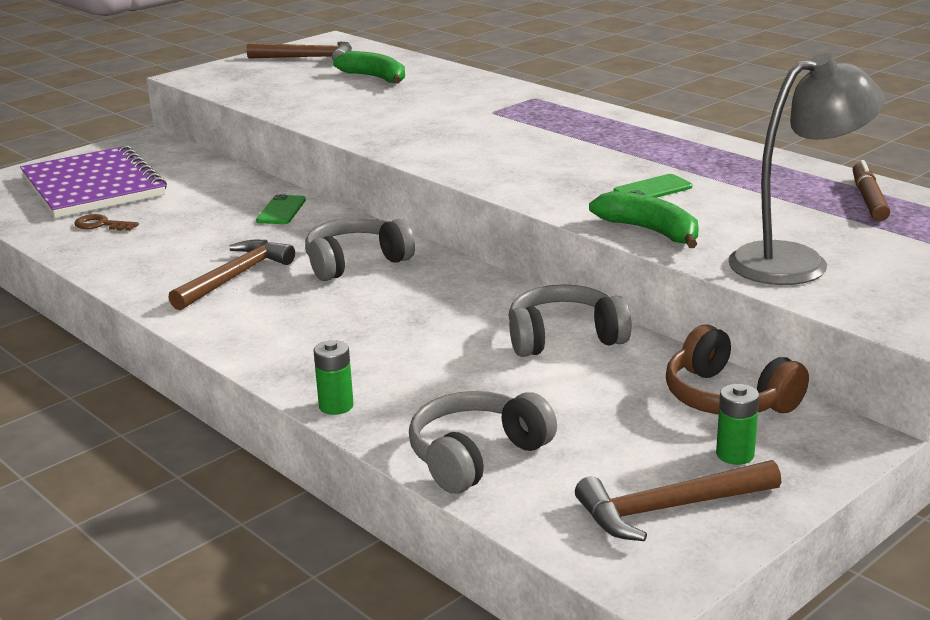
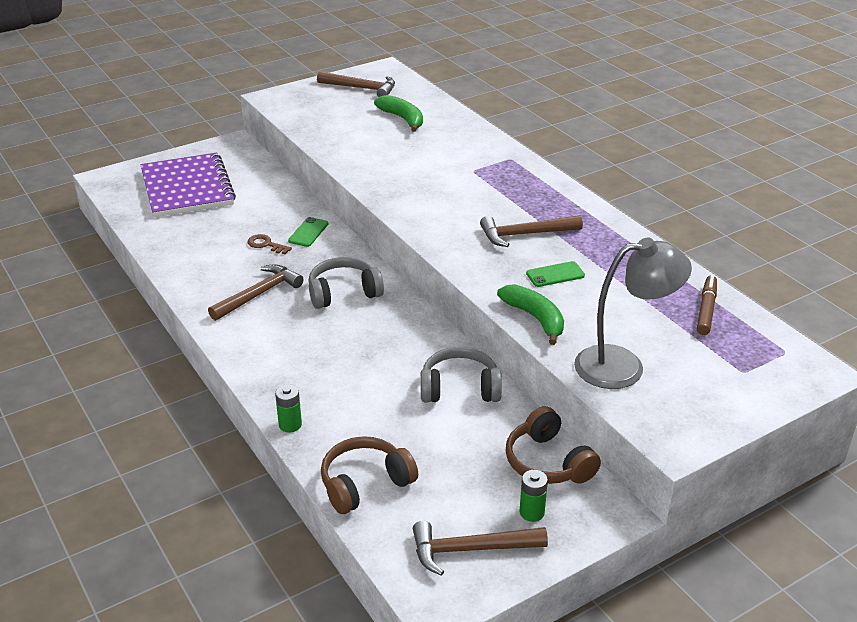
camera: 10 degrees right, 10 degrees up
(101, 225) = (183, 228): brown key -> brown key (266, 244)
(476, 456) = (365, 484): grey headphones -> brown headphones
(592, 159) = (525, 234): none -> brown hammer

